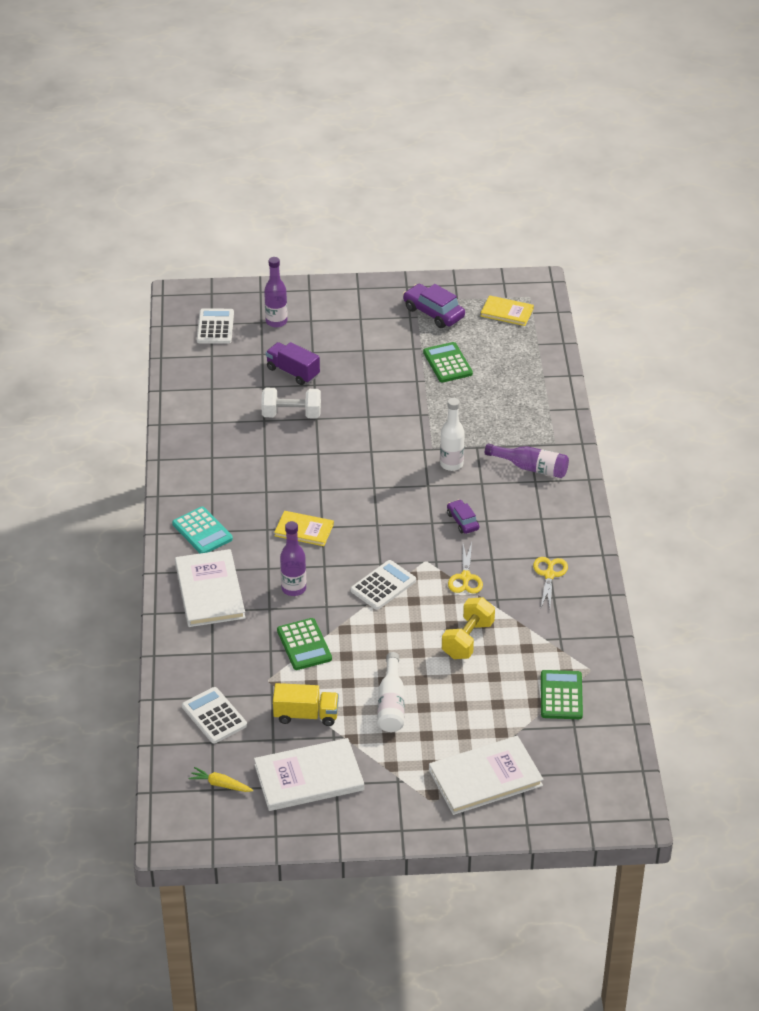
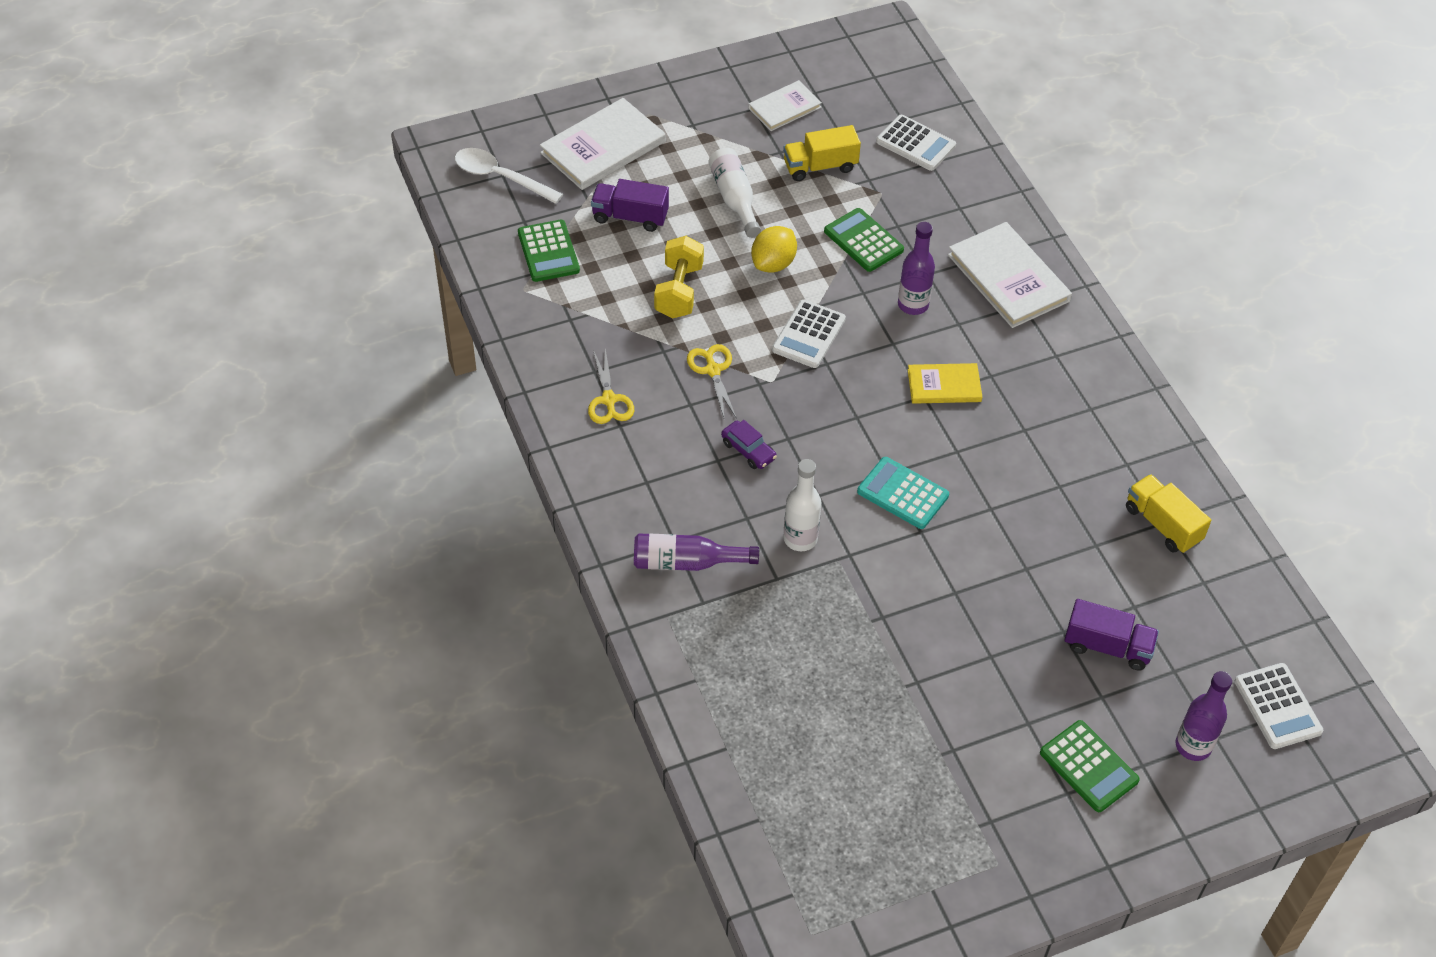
camera: 160 degrees right, 10 degrees up
(202, 531) = (1067, 352): turquoise calculator -> turquoise calculator (902, 494)
(213, 421) = (1162, 524): none -> yellow truck
(220, 784) = (869, 82): yellow carrot -> none
(291, 414) = (1064, 565): white dumbbell -> none
(309, 777) = (784, 108): white book -> white book, size x0.59
(384, 643) = (773, 264): none -> yellow lemon
(433, 313) = (956, 842): purple car -> none
(447, 363) = (886, 732): green calculator -> green calculator (1089, 766)
(484, 709) = (630, 217): none -> purple truck
(507, 312) = (836, 881): yellow book -> none
(584, 771) = (500, 177): none -> white spoon

